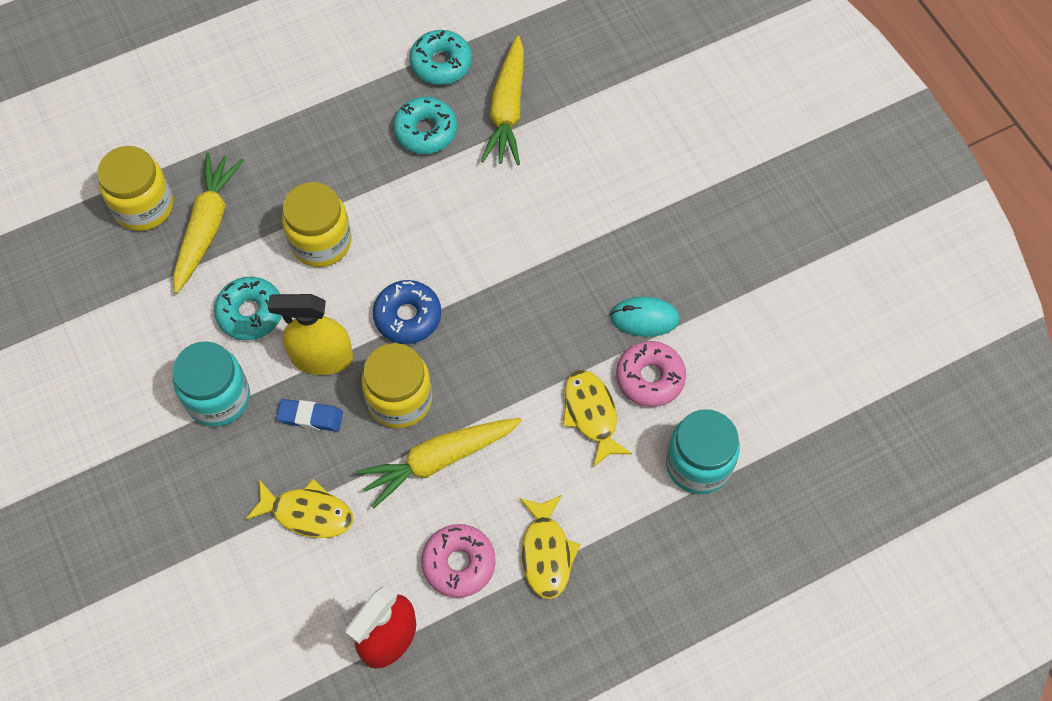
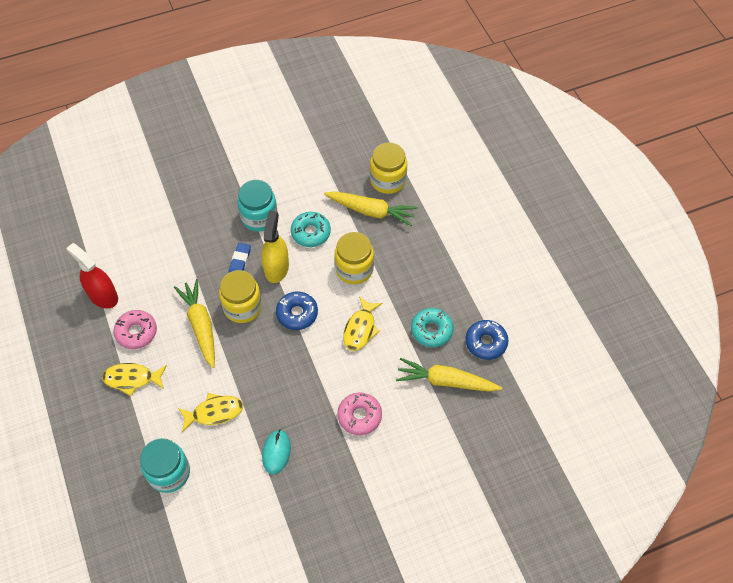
camera: 95 degrees right, 5 degrees down
(307, 513) = (182, 259): yellow fish -> yellow fish (360, 329)
(441, 63) = (486, 342): turquoise donut -> blue donut
(650, 378) = (233, 450): pink donut -> pink donut (359, 416)

